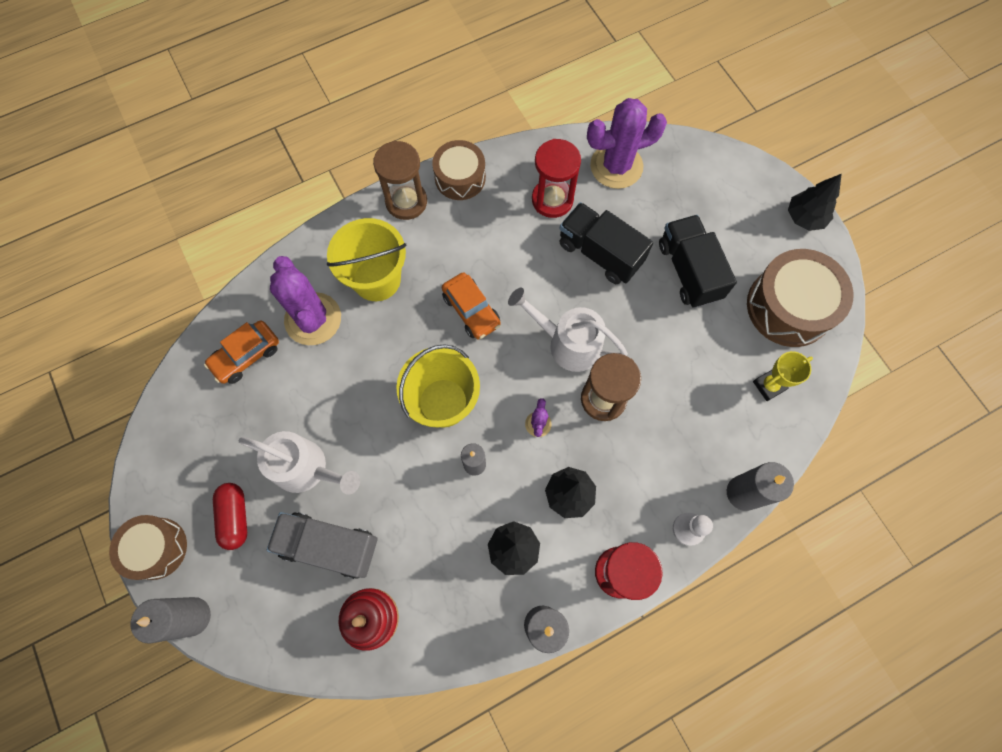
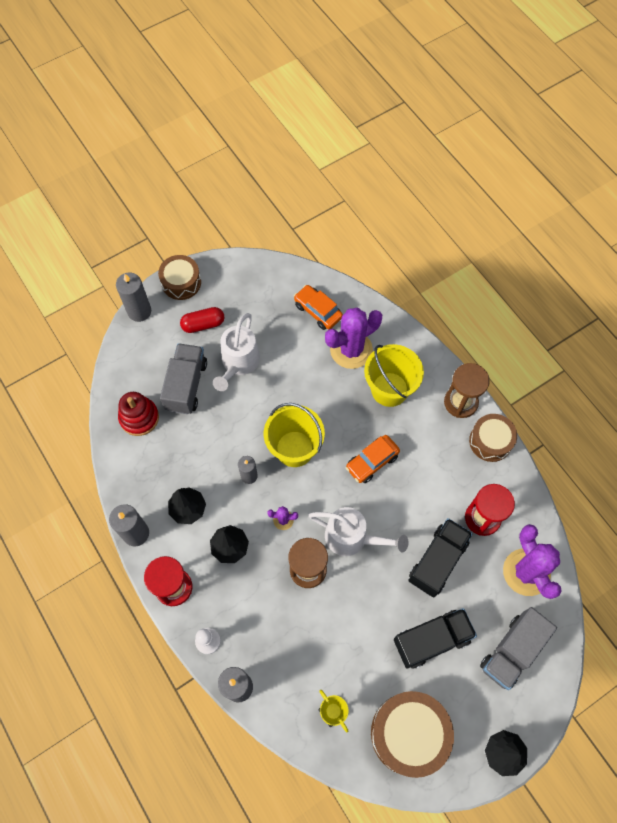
camera: 85 degrees right, 5 degrees down
(567, 343) = (352, 538): white watering can -> white watering can turned 90 degrees clockwise
(701, 193) = (512, 651): none -> grey truck

